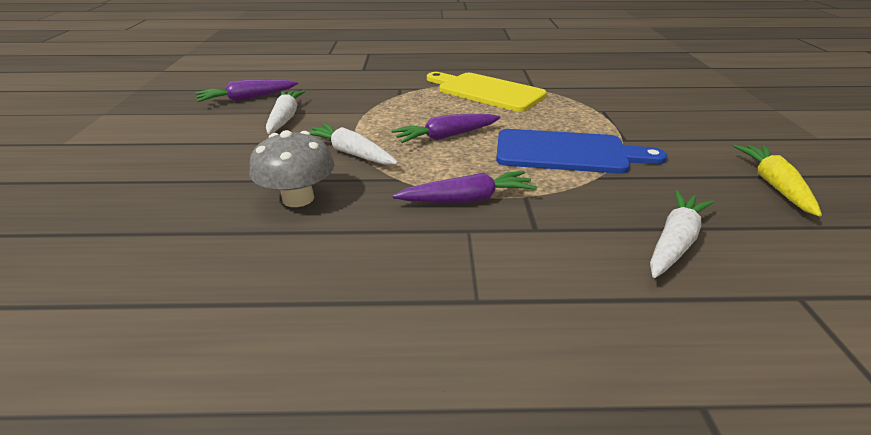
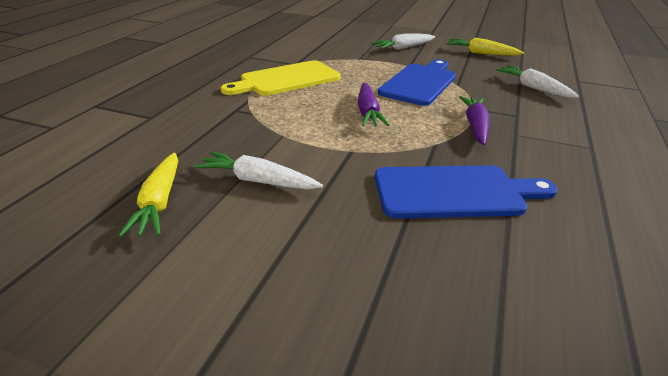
camera: 70 degrees left, 0 degrees up
(247, 98) = (159, 202): purple carrot -> yellow carrot
(298, 198) = (454, 192): grey mushroom -> blue cutting board
(351, 153) = (376, 156): white carrot -> white carrot (403, 48)

